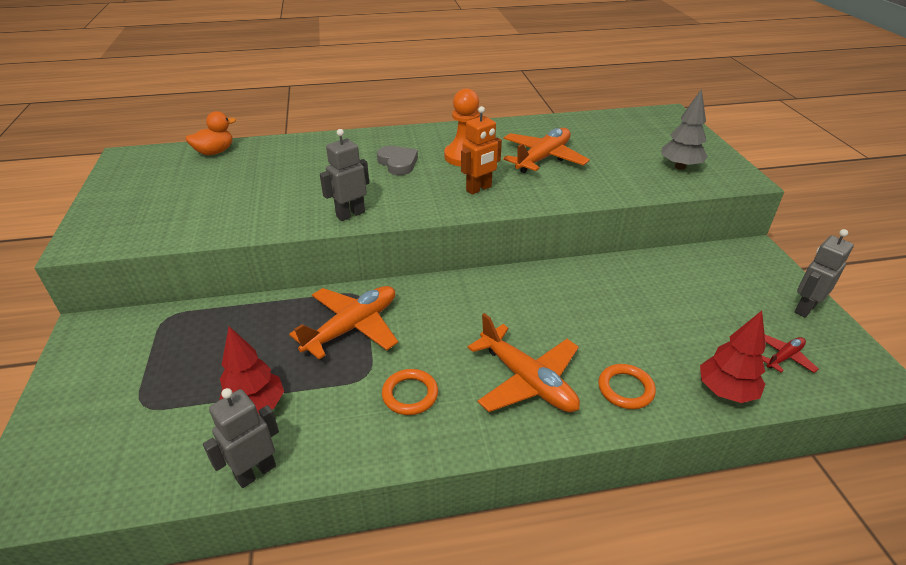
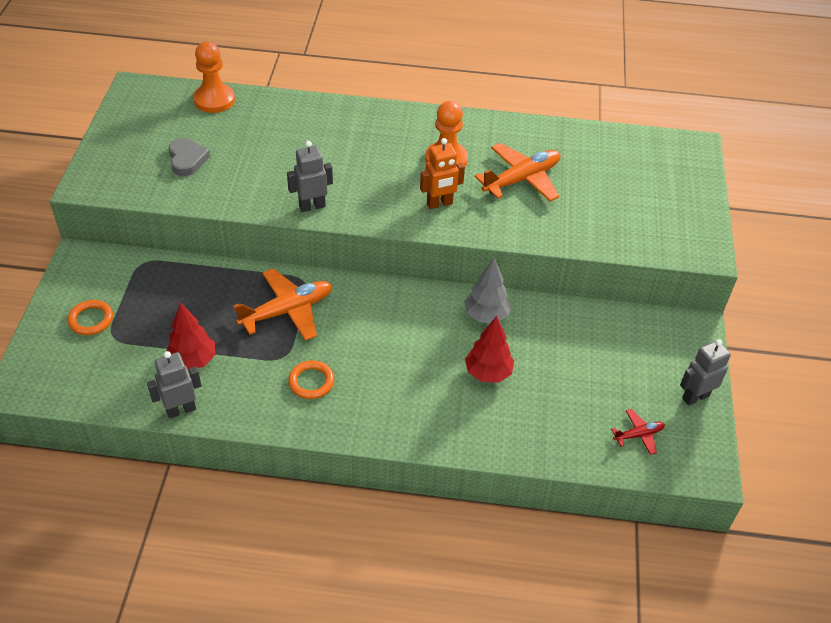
camera: 15 degrees right, 10 degrees up
(215, 152) = (214, 100): orange duck -> orange pawn
(398, 163) = (378, 153): grey heart -> grey heart (187, 159)
(527, 380) = (408, 395): orange plane -> none
(625, 389) = (484, 424): orange ring -> orange ring (91, 320)
(680, 167) = (653, 223): grey tree -> grey tree (486, 315)
(725, 391) = (565, 449): red tree -> red tree (488, 373)

